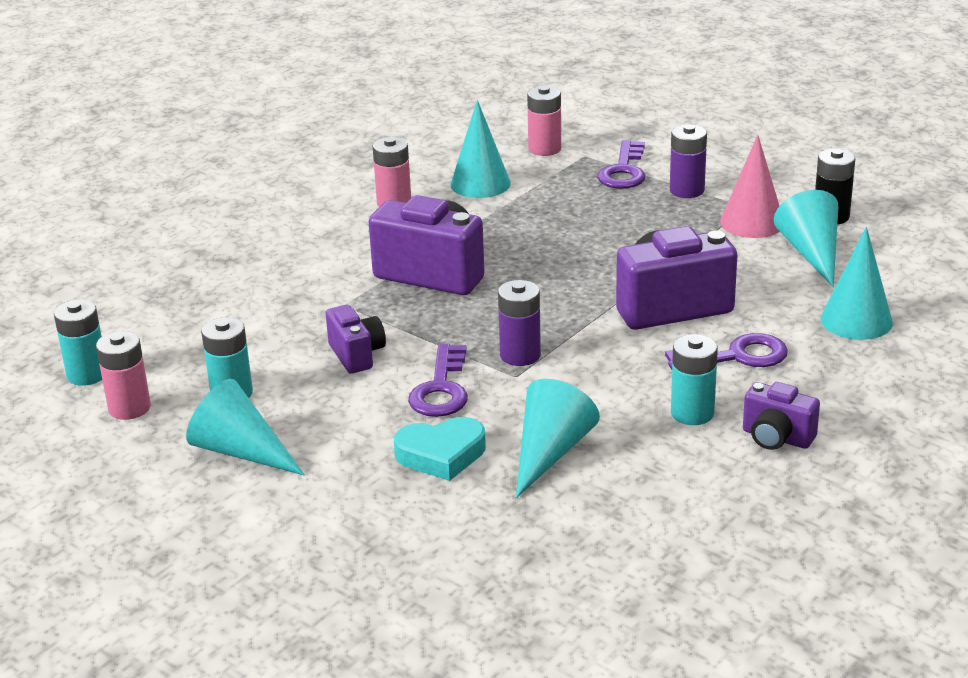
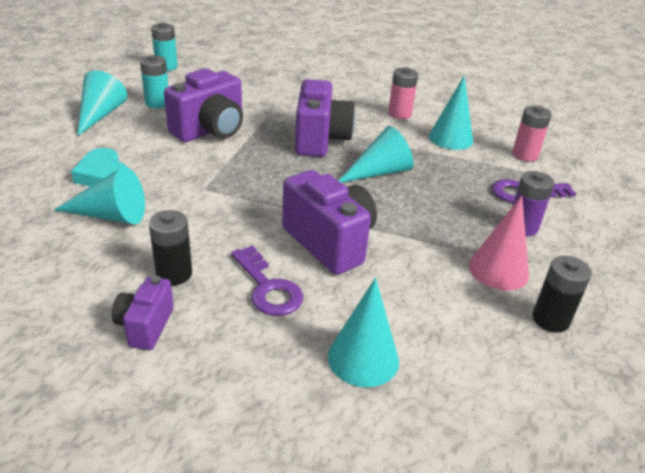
camera: 65 degrees right, 5 degrees up
(129, 408) = (137, 81): pink battery -> none
(357, 355) = (210, 131): purple camera -> purple camera, size x1.80
(441, 389) = (179, 163): purple key -> none
(520, 355) = (231, 186): purple battery -> none
(692, 413) = (174, 274): turquoise battery -> black battery
(811, 253) = (470, 314): turquoise cone -> turquoise cone (379, 172)

